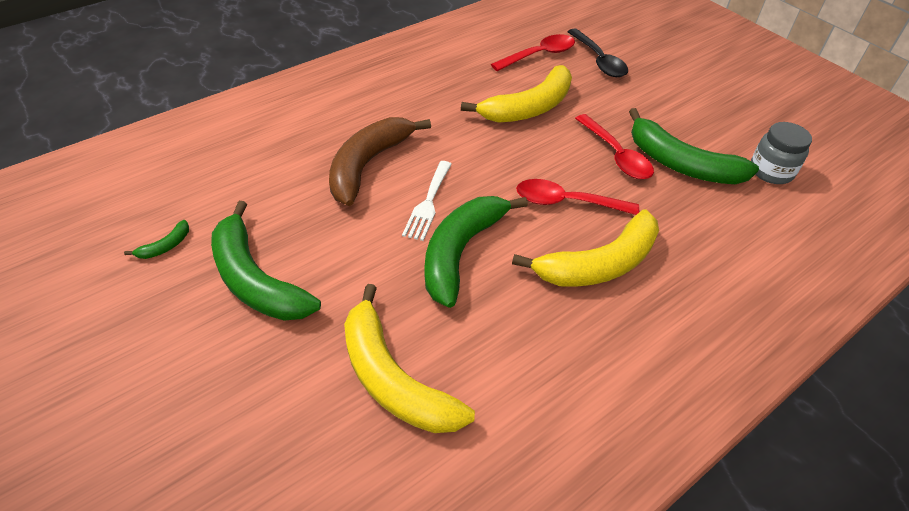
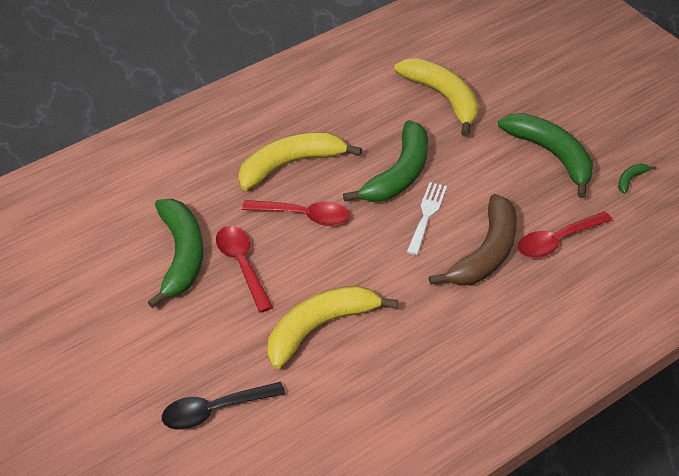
camera: 175 degrees left, 0 degrees up
(539, 55) = (291, 419): red spoon -> red spoon (557, 241)
(598, 60) = (215, 410): black spoon -> black spoon turned 90 degrees counterclockwise
(681, 164) = (180, 256): green banana -> green banana turned 45 degrees clockwise
(771, 171) = (95, 247): grey jar -> none

